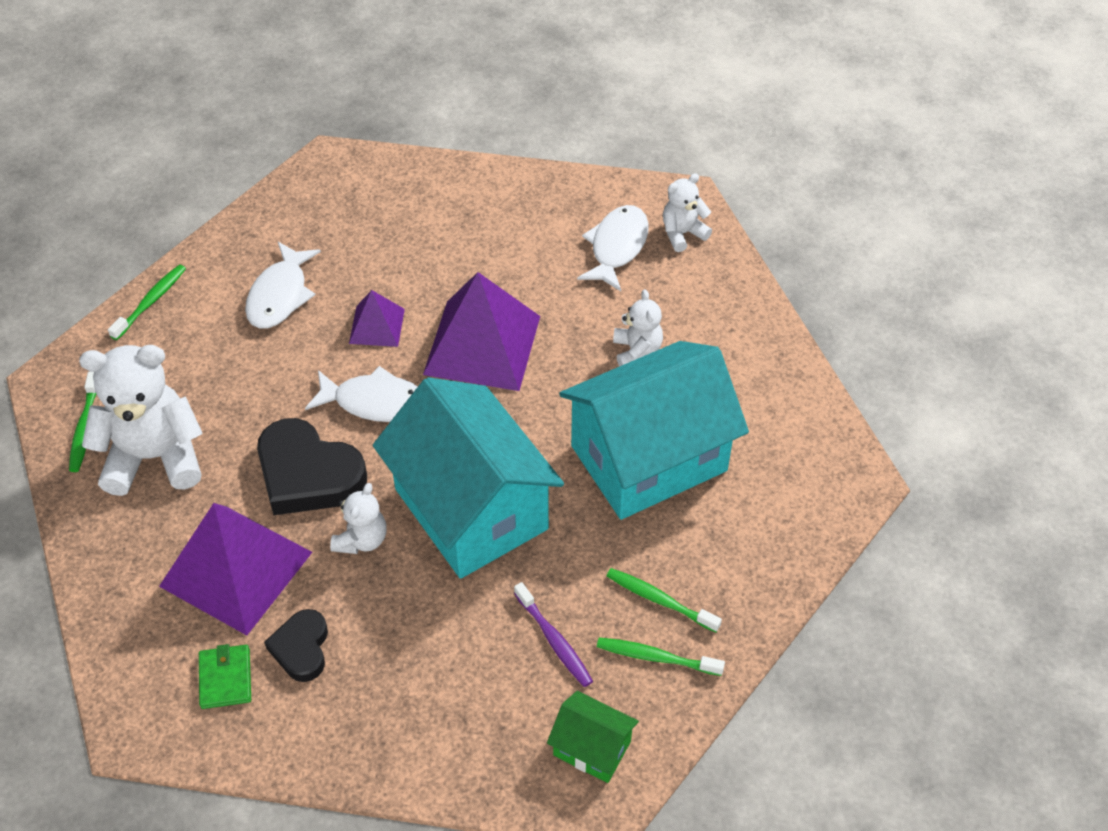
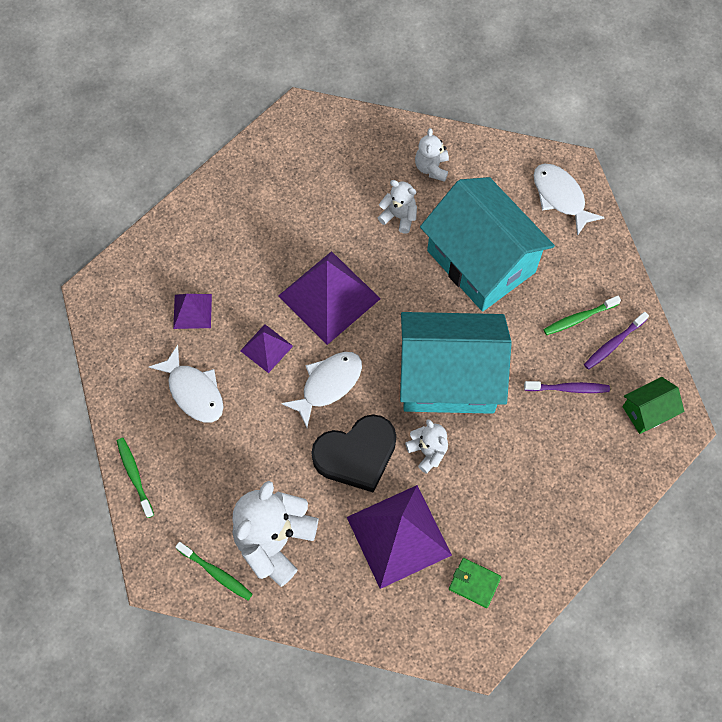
camera: 55 degrees left, 15 degrees up
(301, 648) = (482, 528): black heart -> none
(371, 244) = (192, 311): none -> purple pyramid
(617, 247) = (309, 174): white fish -> white fish (560, 197)
(649, 458) = (481, 261): turquoise house -> turquoise house turned 45 degrees counterclockwise
(656, 657) = (613, 344): green toothbrush -> purple toothbrush
(682, 233) = (327, 132): white teddy bear -> white teddy bear (431, 168)

